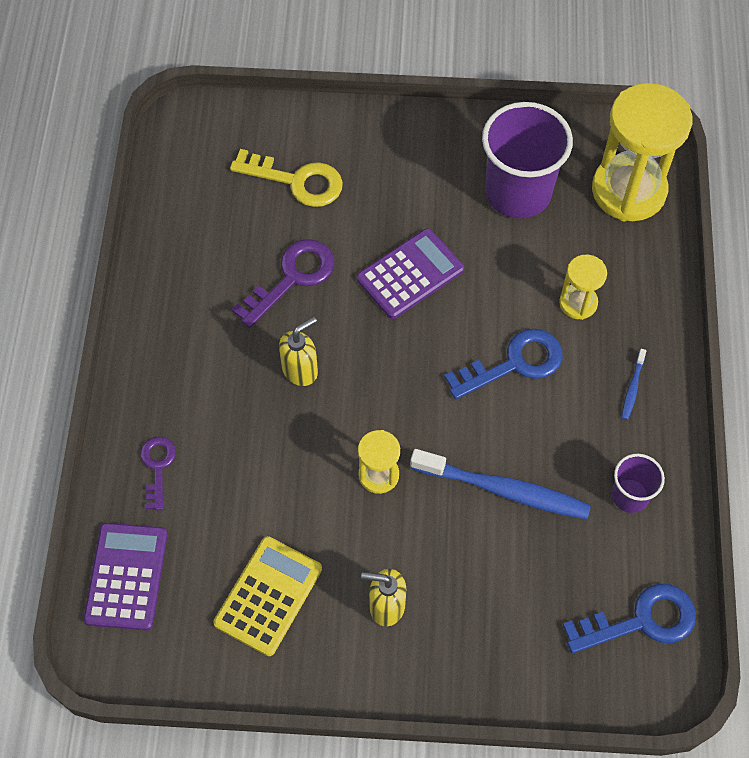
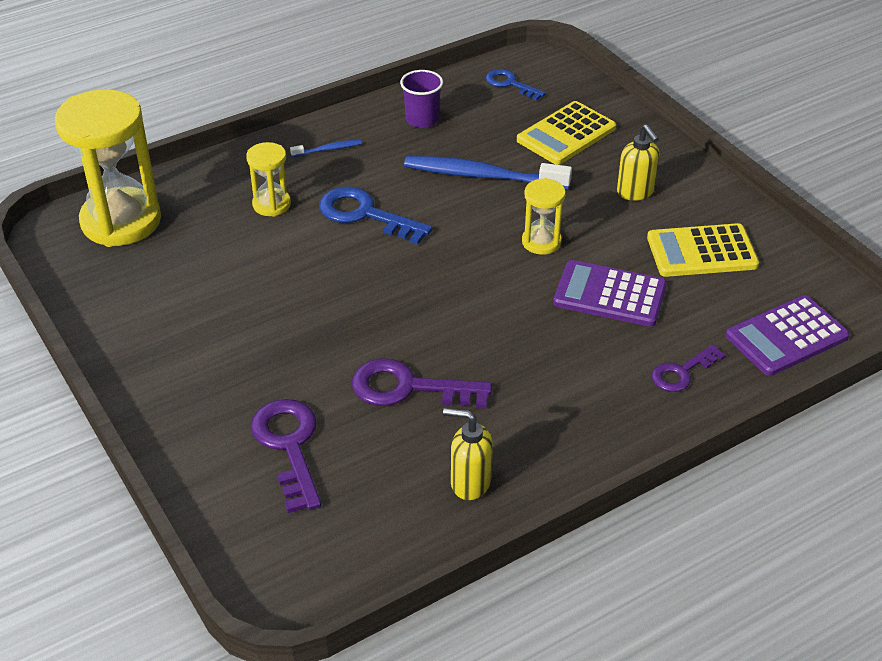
camera: 125 degrees left, 20 degrees down
(297, 181) = (289, 446): yellow key -> purple key
(300, 370) = (497, 332): yellow soap dispenser -> yellow soap dispenser (469, 482)
(410, 274) = (331, 312): purple calculator -> purple calculator (609, 295)
(503, 490) = (482, 176): blue toothbrush -> blue toothbrush turned 60 degrees counterclockwise
(517, 611) = (566, 134): none -> yellow calculator
(518, 192) = (177, 285): purple cup -> none
(641, 620) = (510, 84): blue key -> blue key, size x0.62

